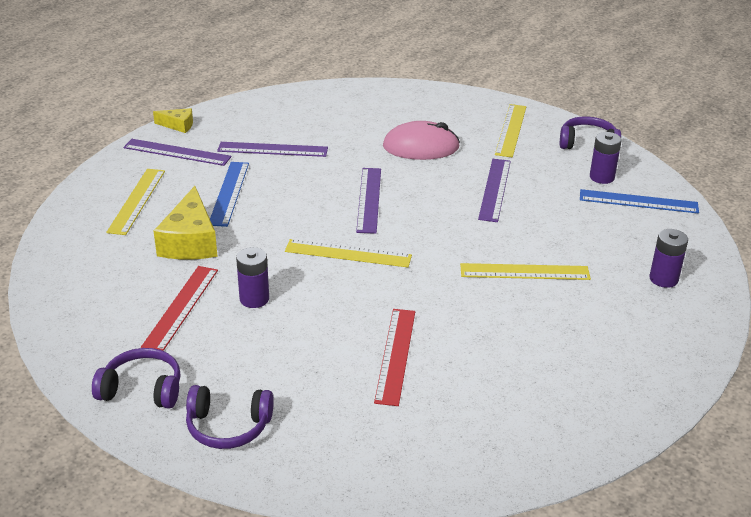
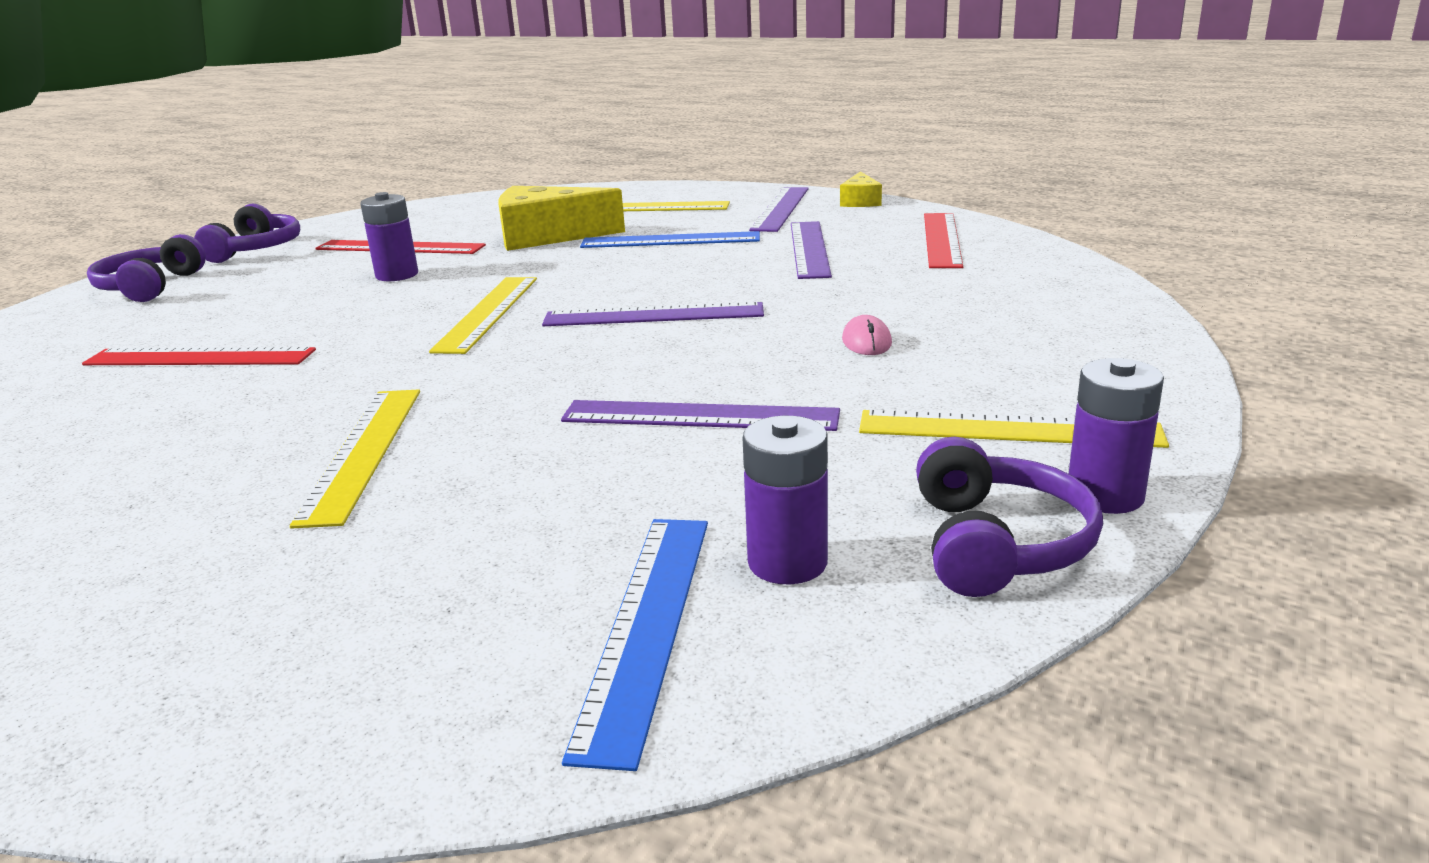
camera: 90 degrees right, 10 degrees down
(275, 112) = (942, 239): none -> red ruler
(421, 147) = (866, 342): pink mouse -> pink mouse, size x0.43
(663, 279) = (224, 646): purple battery -> purple battery (1105, 495)

